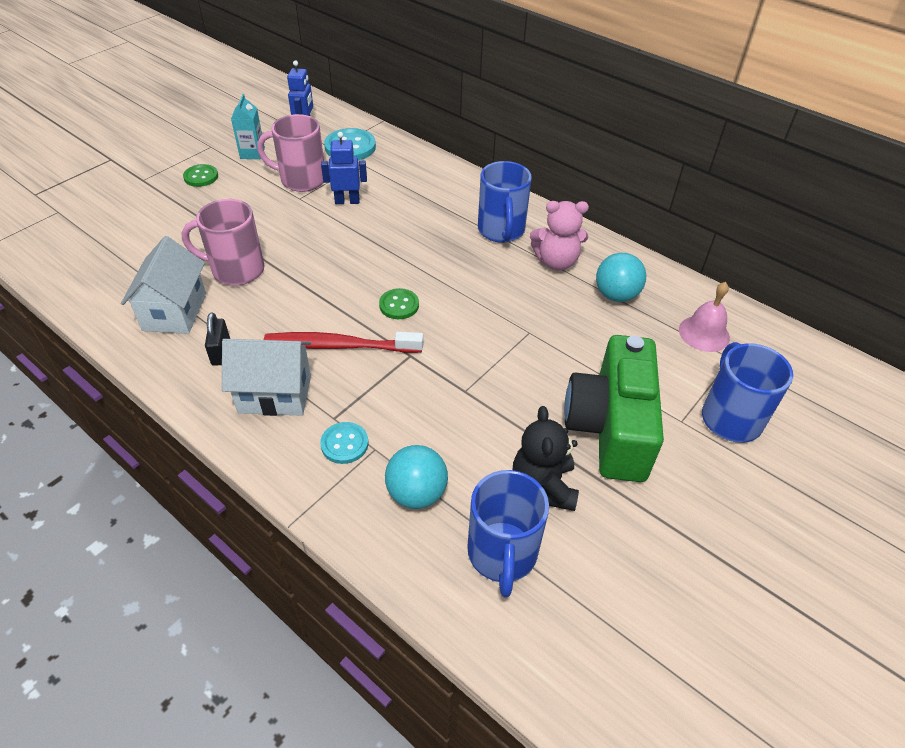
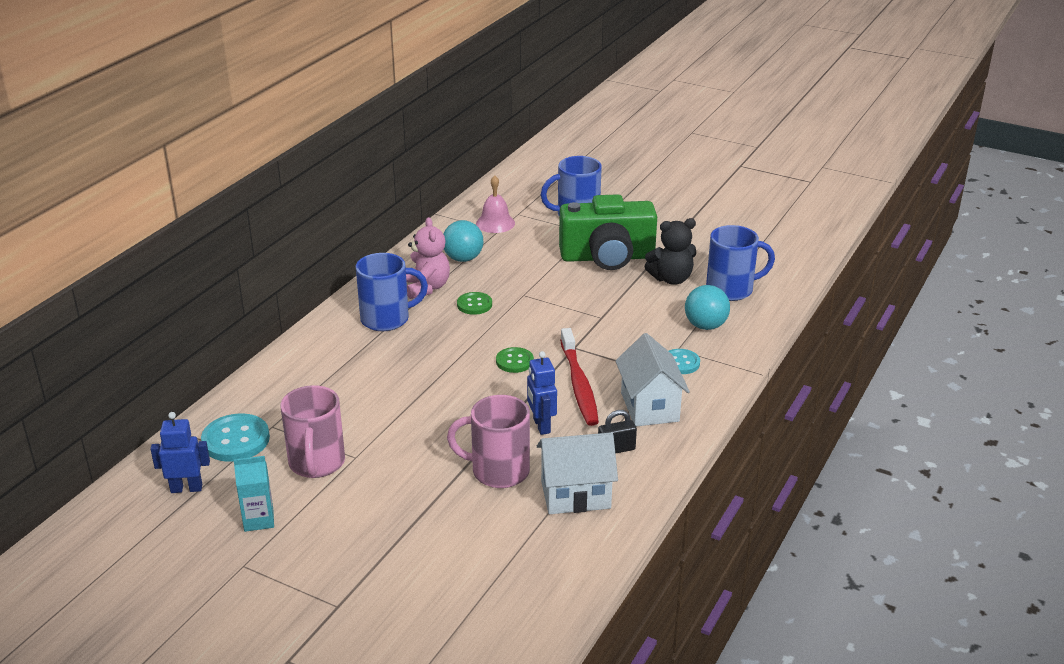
camera: 100 degrees left, 15 degrees down
(201, 177) = (322, 551): green button -> green button (474, 305)
(236, 270) = (498, 471): pink mug -> pink mug turned 105 degrees clockwise
(347, 201) = (355, 421): blue robot -> blue robot (541, 426)

